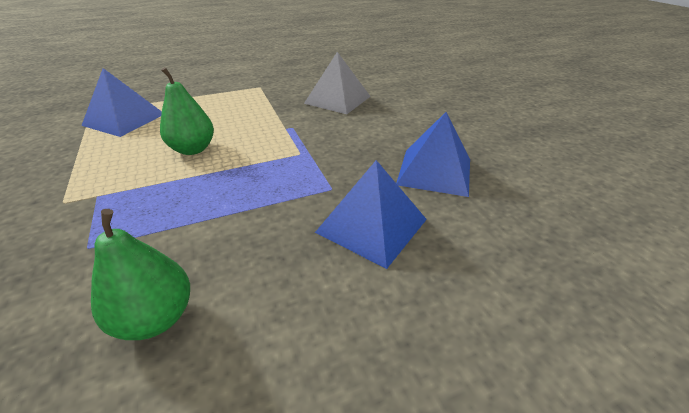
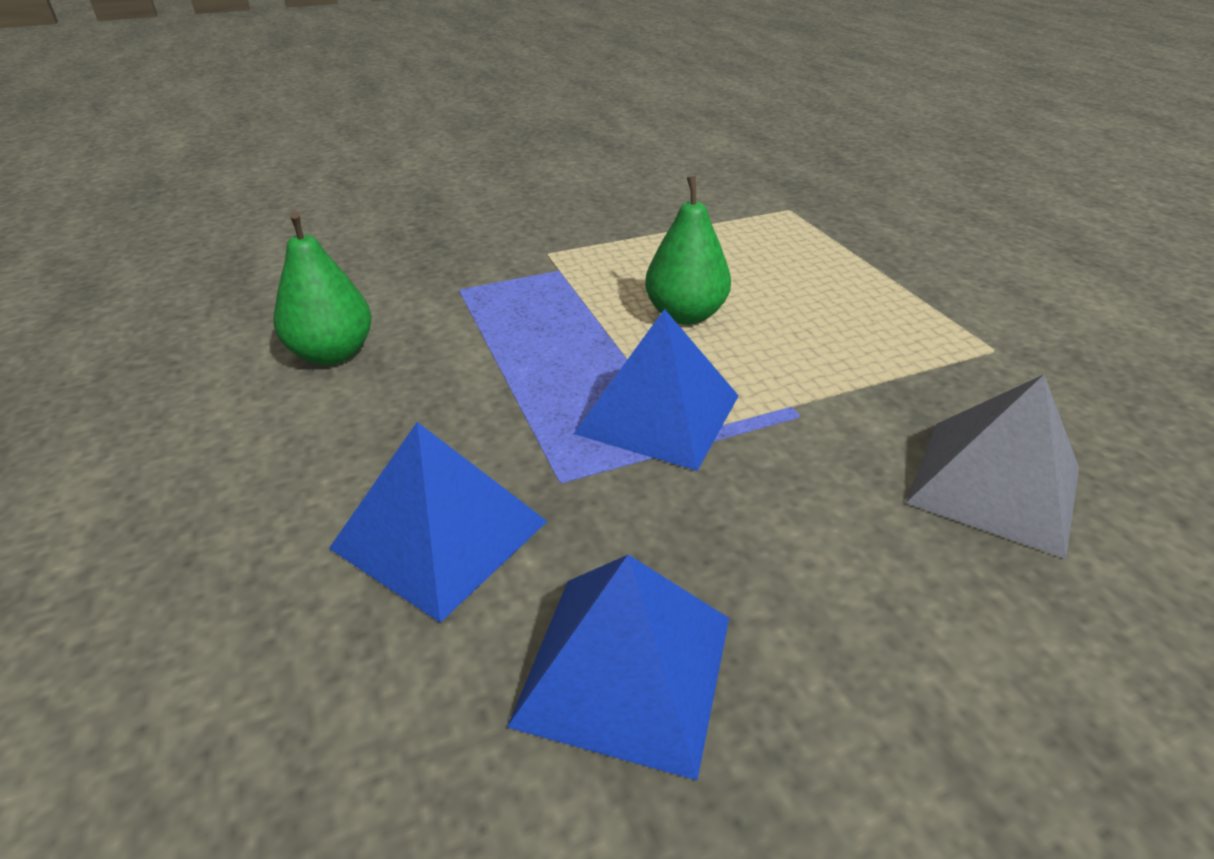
camera: 90 degrees right, 0 degrees up
(124, 119) = (771, 239): blue pyramid -> blue pyramid (658, 414)

